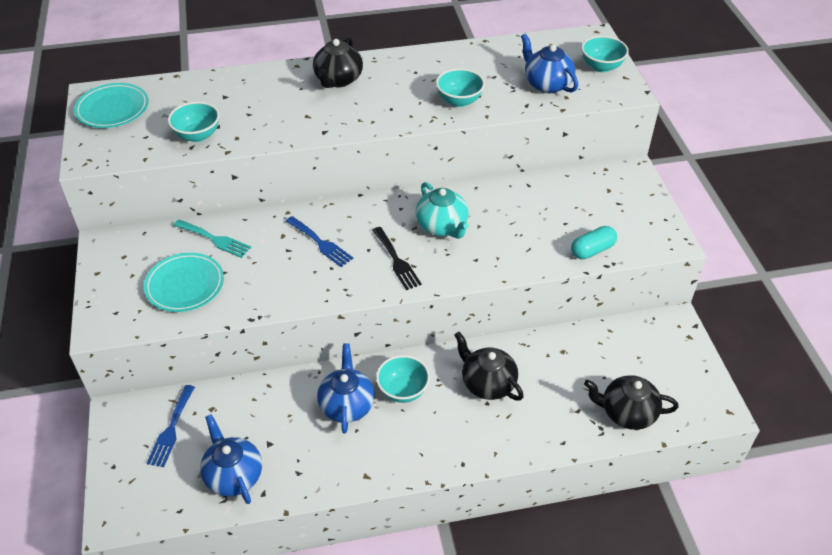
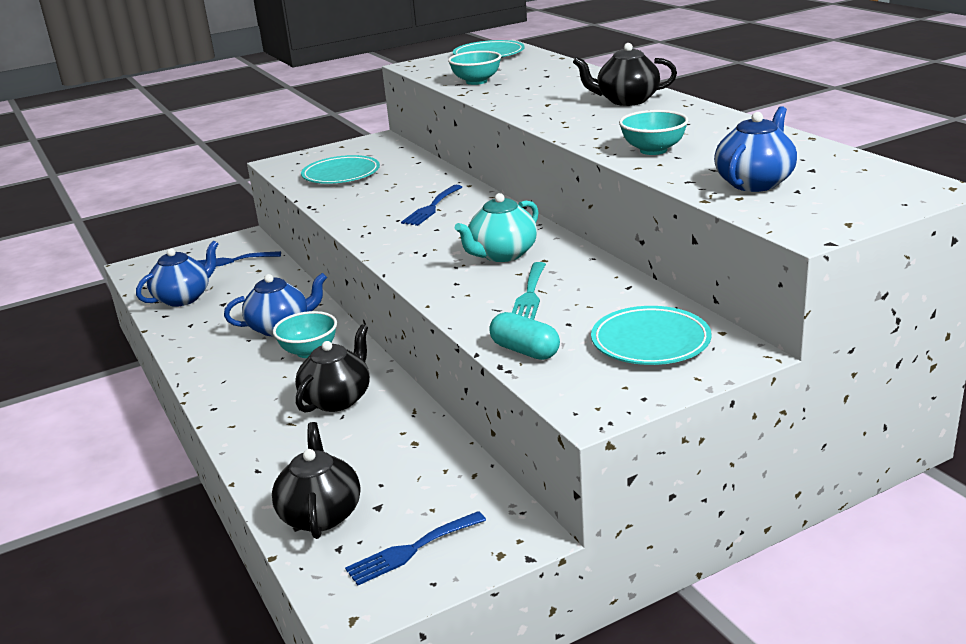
camera: 75 degrees right, 20 degrees down
(215, 239) = (408, 169): turquoise fork -> turquoise fork (530, 295)
(396, 261) = (426, 245): black fork -> none
(601, 67) = (853, 205): turquoise bowl -> none
(604, 198) = (650, 342): none -> turquoise plate
(675, 374) = (411, 550): none -> blue fork

